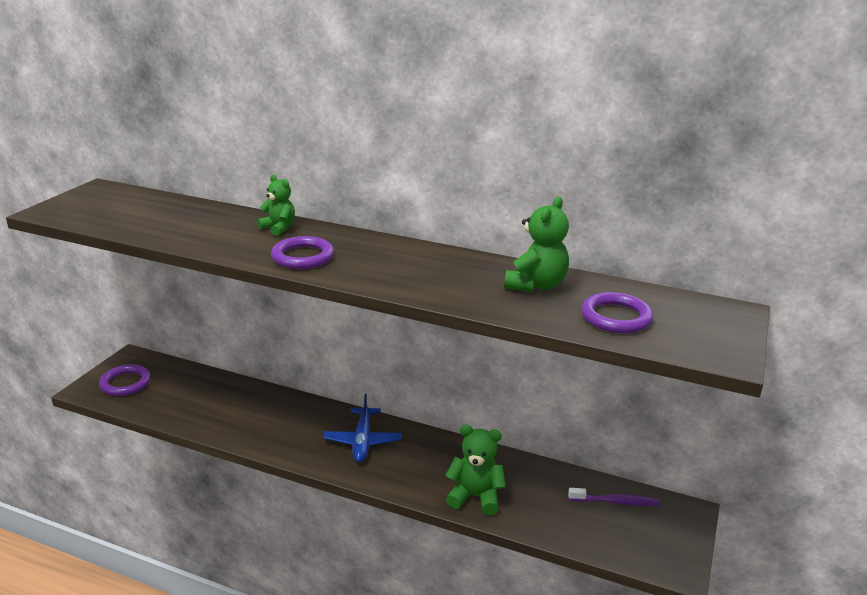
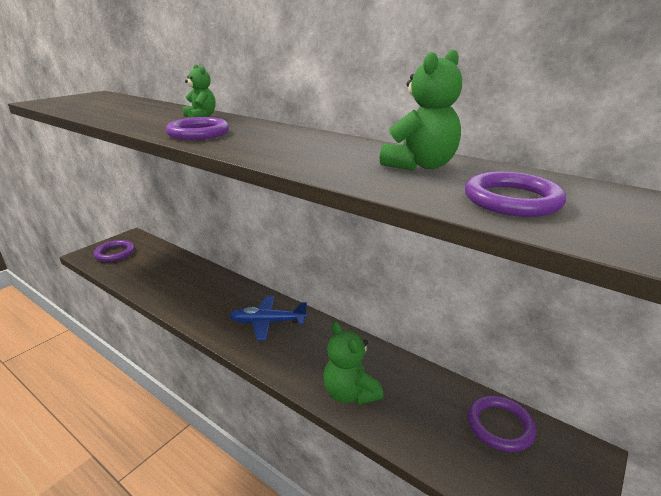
camera: 15 degrees right, 0 degrees up
(362, 441) = (268, 322): blue plane -> blue plane turned 75 degrees clockwise
(475, 497) = (350, 393): green teddy bear -> green teddy bear turned 150 degrees counterclockwise
(615, 501) = (500, 426): purple toothbrush -> purple ring

